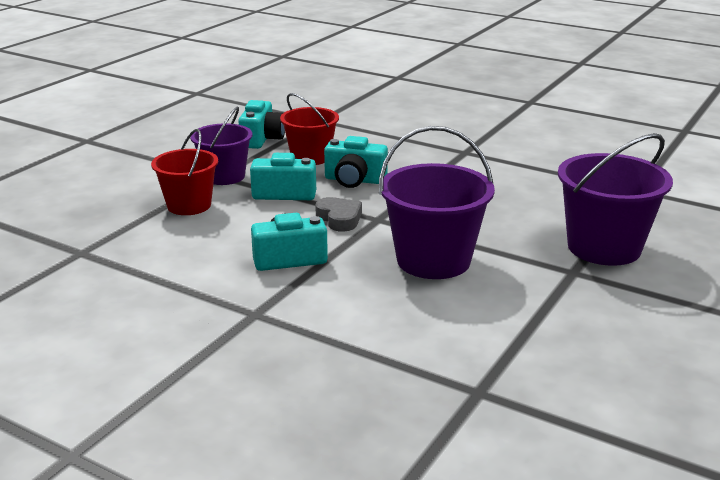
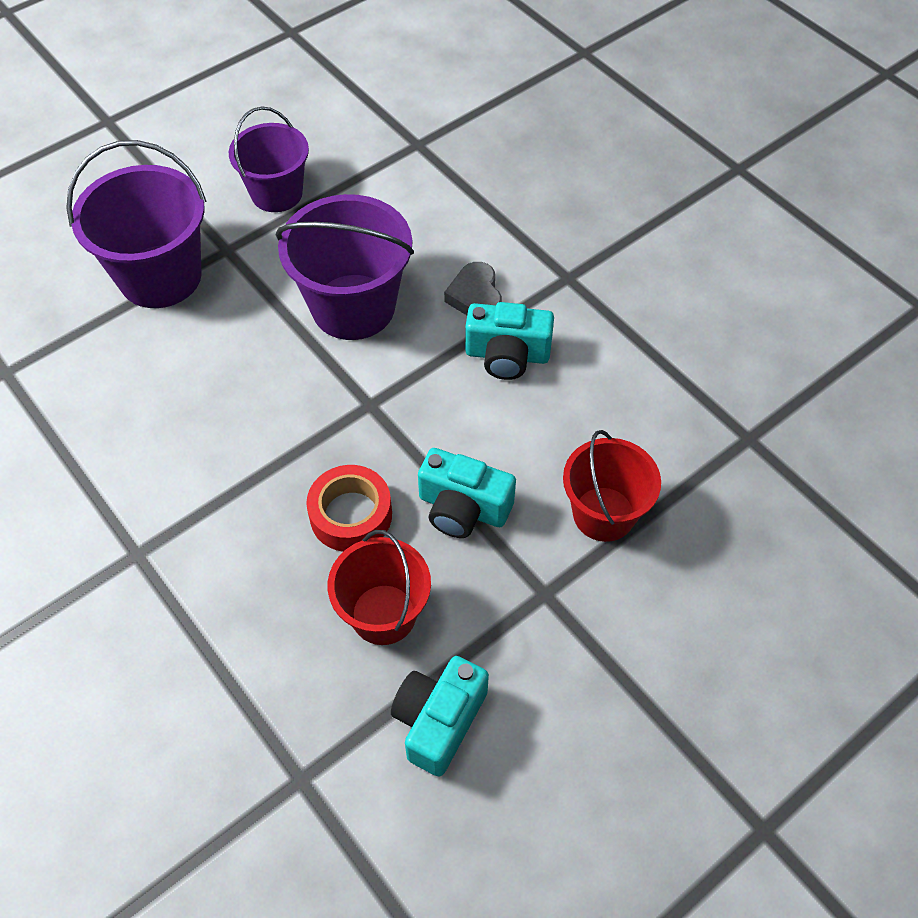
camera: 160 degrees left, 30 degrees up
(224, 176) = (537, 589): purple bucket -> purple bucket (277, 193)
(339, 218) = (416, 419): grey heart -> grey heart (475, 297)
(354, 180) = (351, 515): turquoise camera -> red tape

